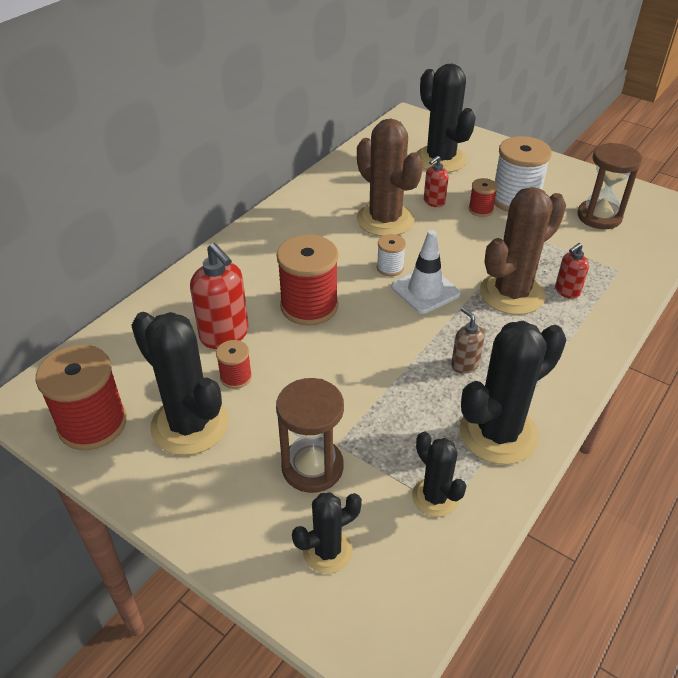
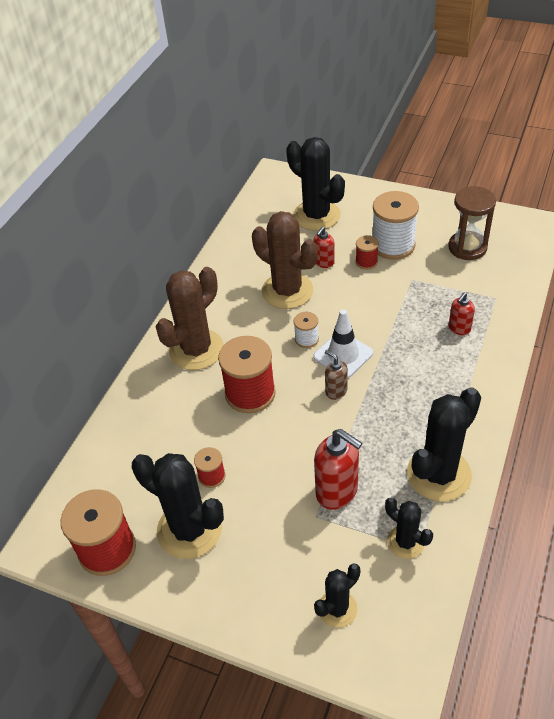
camera: 10 degrees left, 5 degrees up
(224, 335) = (187, 438): red soap dispenser -> red soap dispenser (337, 491)
(312, 467) = (302, 541): brown hourglass -> none
(464, 364) = (395, 418): brown soap dispenser -> brown soap dispenser (336, 391)
(512, 294) = (415, 341): brown cactus -> brown cactus (196, 350)

